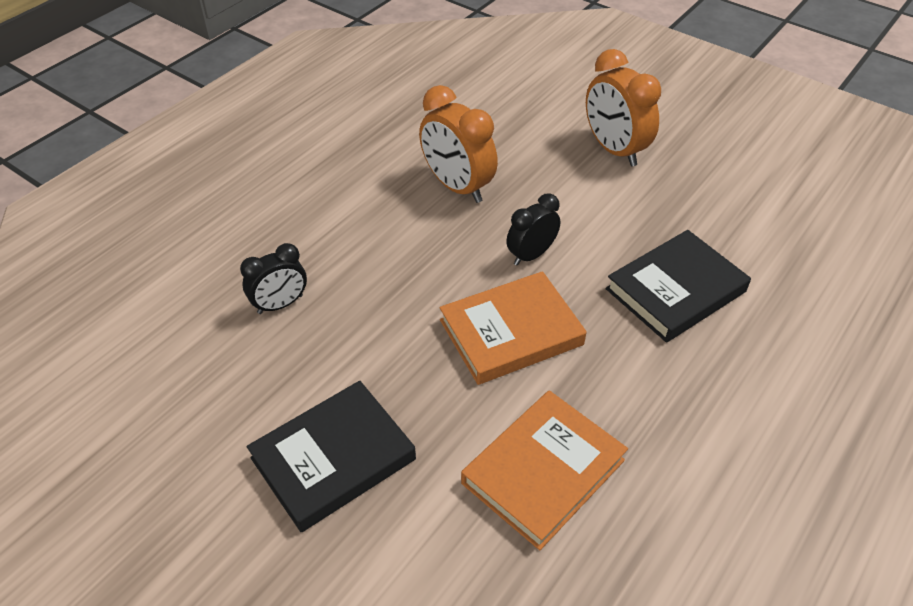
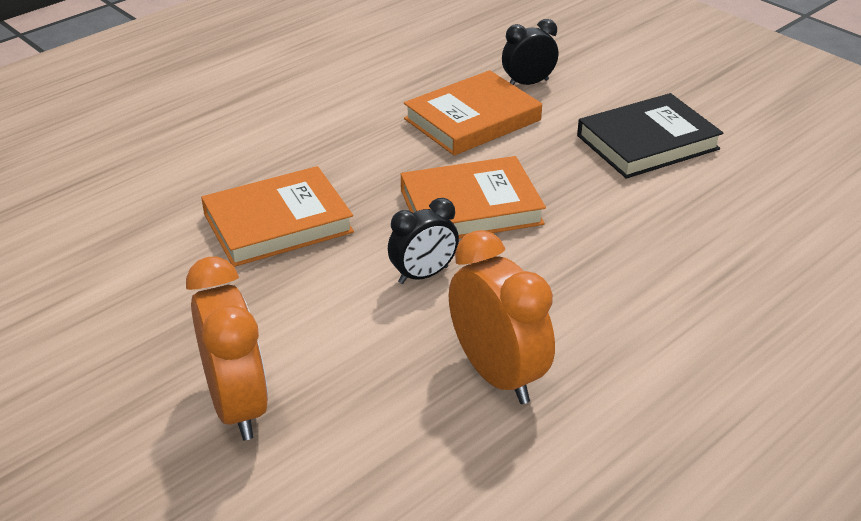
camera: 170 degrees left, 10 degrees down
(280, 304) = (724, 257): black clock -> black clock (528, 83)
(675, 290) = (278, 223): black book -> orange book

